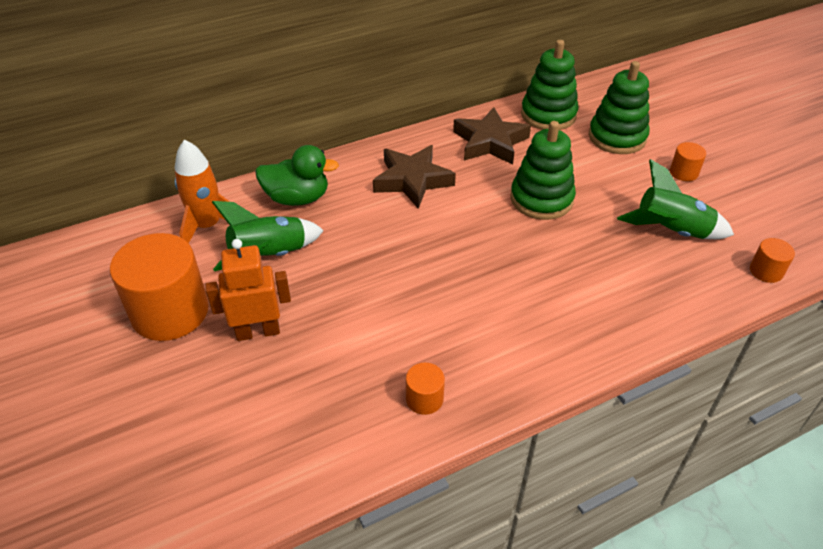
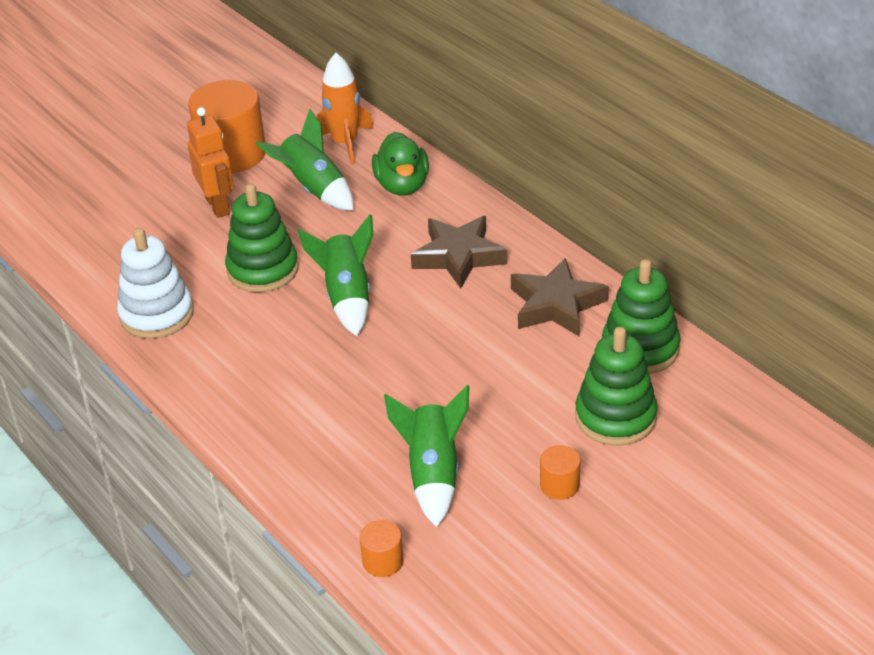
camera: 80 degrees right, 5 degrees down
(424, 399) = (157, 314): orange cylinder -> white stacking toy
(443, 252) = (347, 297): none -> green rocket
(541, 199) = (459, 359): green stacking toy -> green stacking toy (263, 270)

